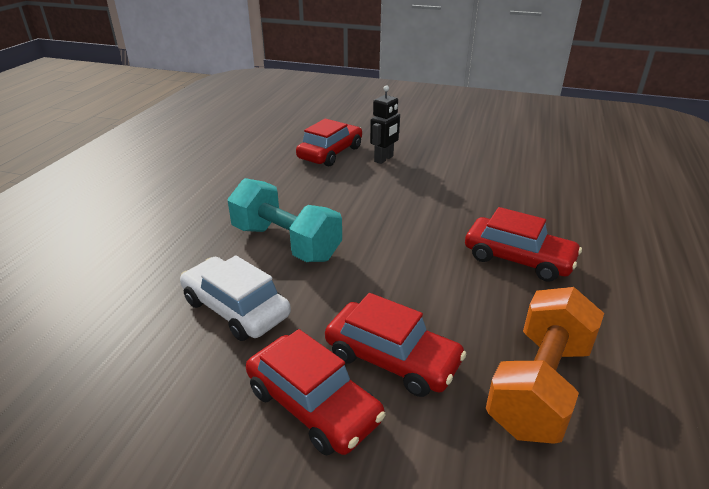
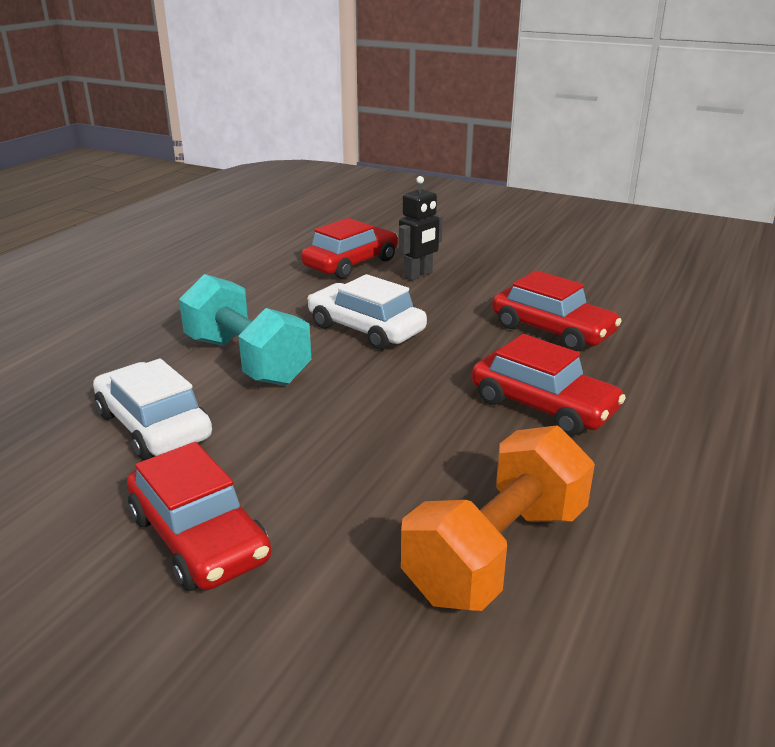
camera: 10 degrees right, 5 degrees down
(364, 207) = (366, 329): none -> white car
(392, 358) = (319, 500): red car -> red car (552, 330)

